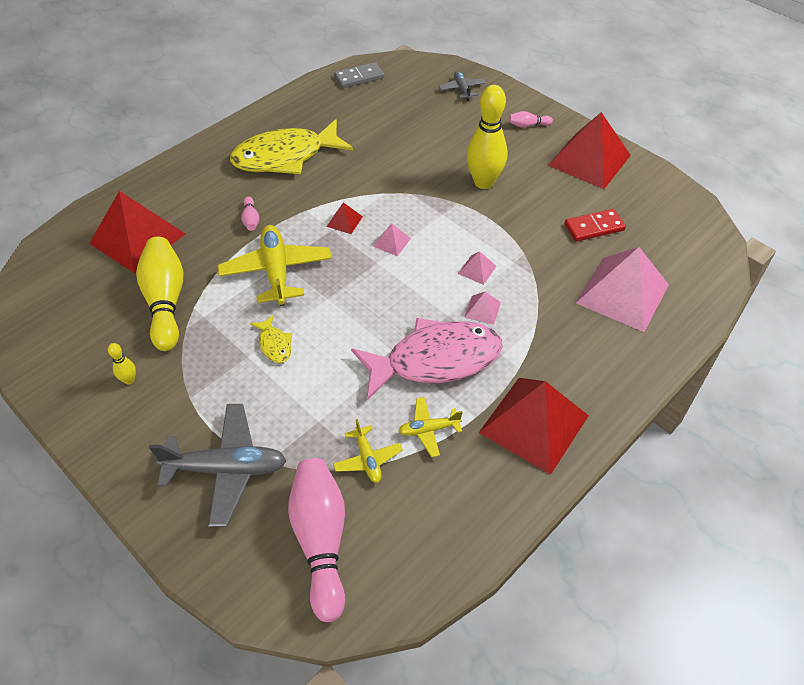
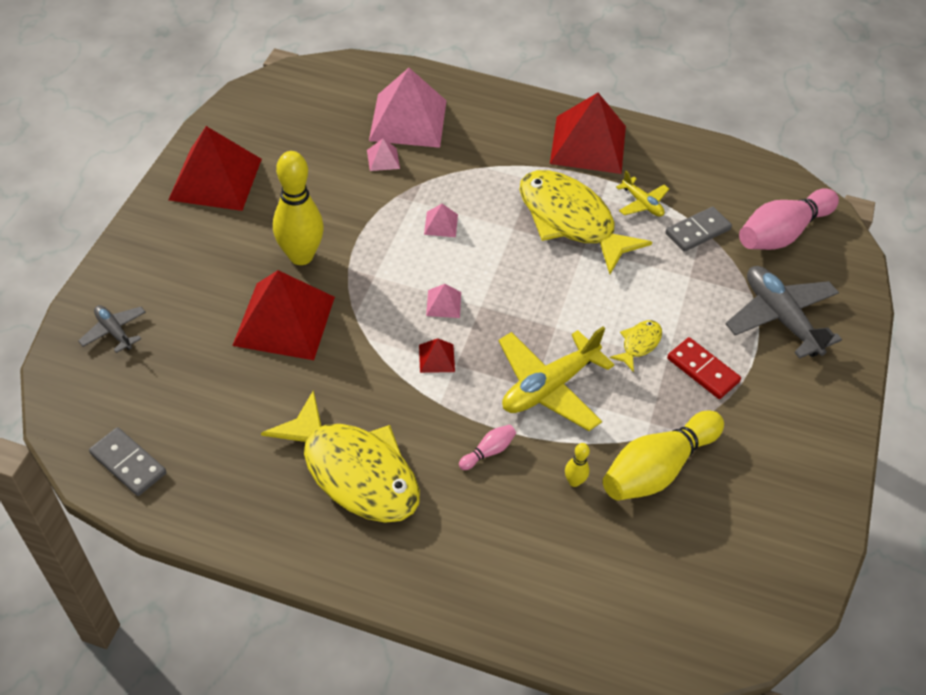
camera: 120 degrees left, 0 degrees up
(129, 380) = (764, 442): yellow bowling pin -> yellow bowling pin (574, 481)
(137, 238) = (592, 559): red pyramid -> red pyramid (284, 321)
(367, 459) = (697, 231): yellow plane -> grey domino
(435, 360) = (570, 221): pink fish -> yellow fish
(462, 89) = (114, 331): grey plane -> grey plane turned 90 degrees clockwise
(482, 310) = (490, 206): pink pyramid -> pink pyramid (383, 159)
(528, 125) = (170, 245): pink bowling pin -> none
(594, 227) = (327, 154): red domino -> red domino (703, 370)

